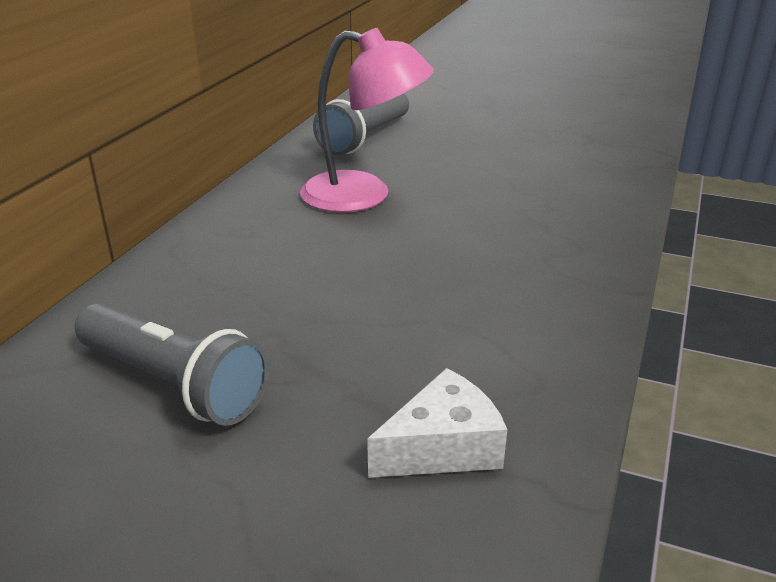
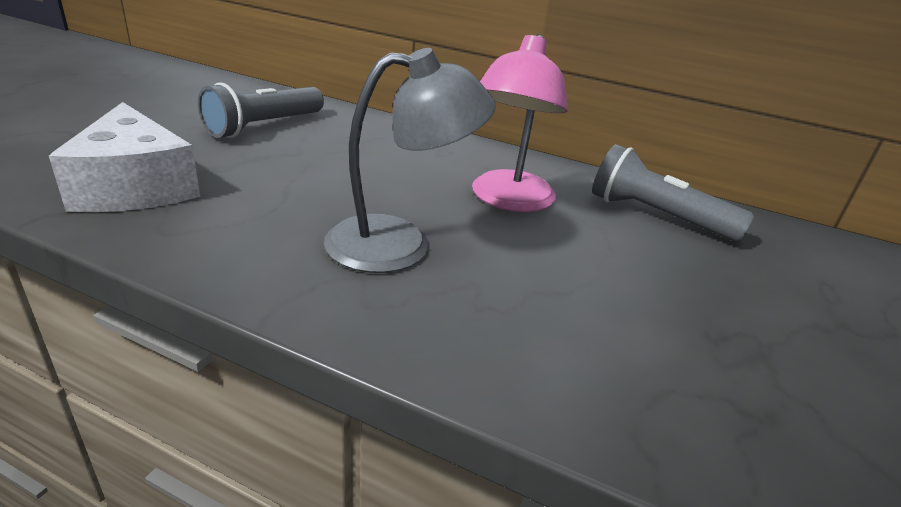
camera: 90 degrees right, 0 degrees up
(442, 447) = (135, 186): white cheese -> white cheese, size x1.63
(479, 243) = (400, 243): none -> grey lamp

